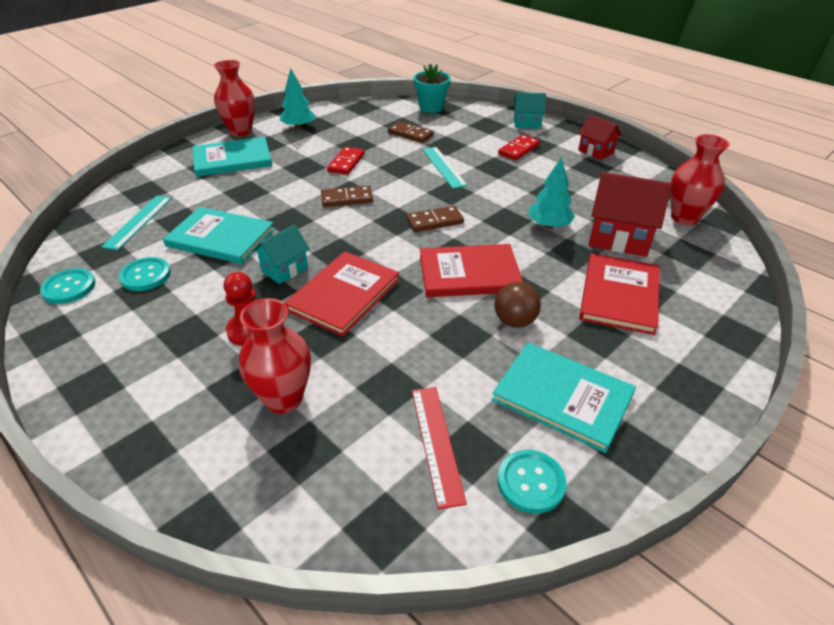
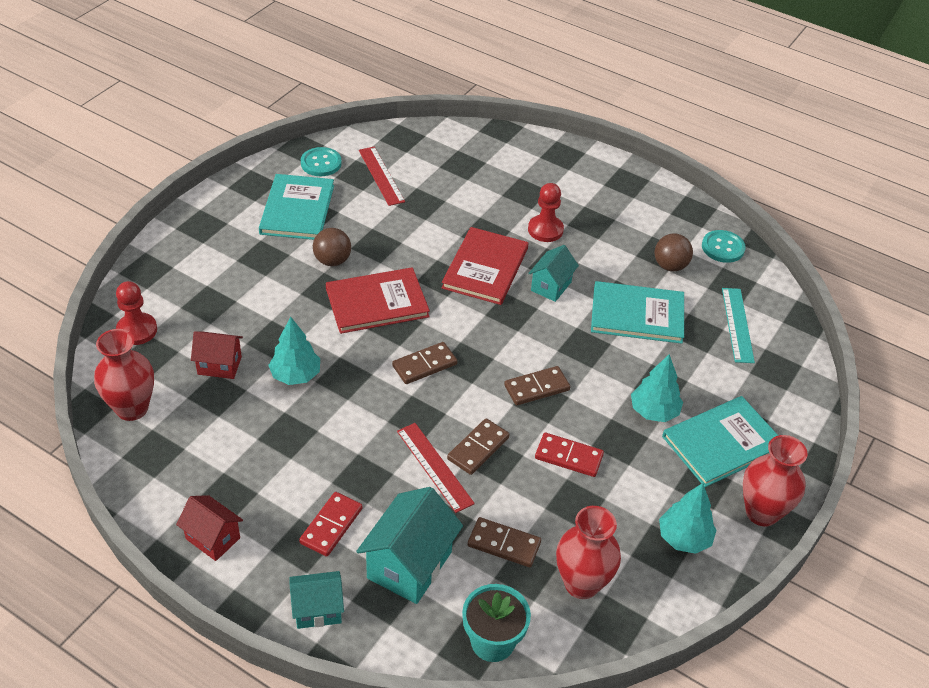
camera: 165 degrees right, 5 degrees up
(145, 275) = (670, 266): turquoise button -> brown ball
(265, 178) = (654, 411): none -> turquoise tree
(284, 399) = (491, 189): red vase -> red vase (581, 584)
(346, 163) = (568, 457): red domino -> red domino turned 75 degrees counterclockwise
(409, 172) = (478, 448): none -> brown domino
(444, 167) = (434, 467): turquoise ruler -> red ruler
(471, 132) = (409, 565): none -> turquoise house
(562, 397) = (297, 209): turquoise book -> turquoise book turned 75 degrees clockwise
(619, 238) = (219, 365): red house -> red house, size x0.61
(619, 295) = (236, 296): red book -> none
(712, 274) = (137, 330): none -> red pawn

